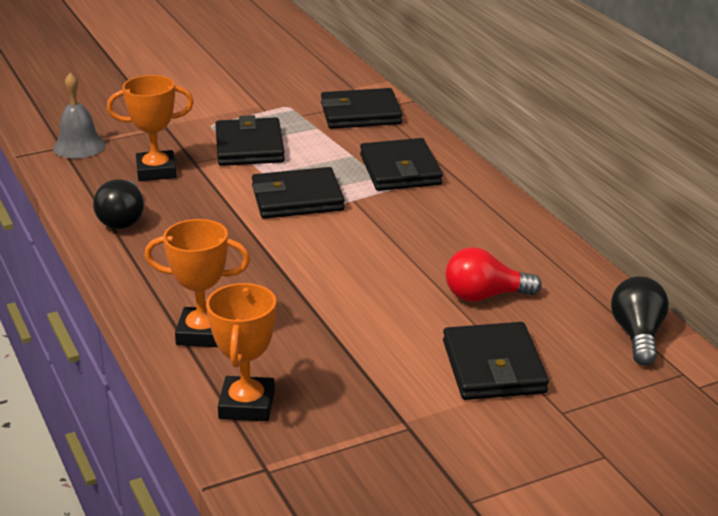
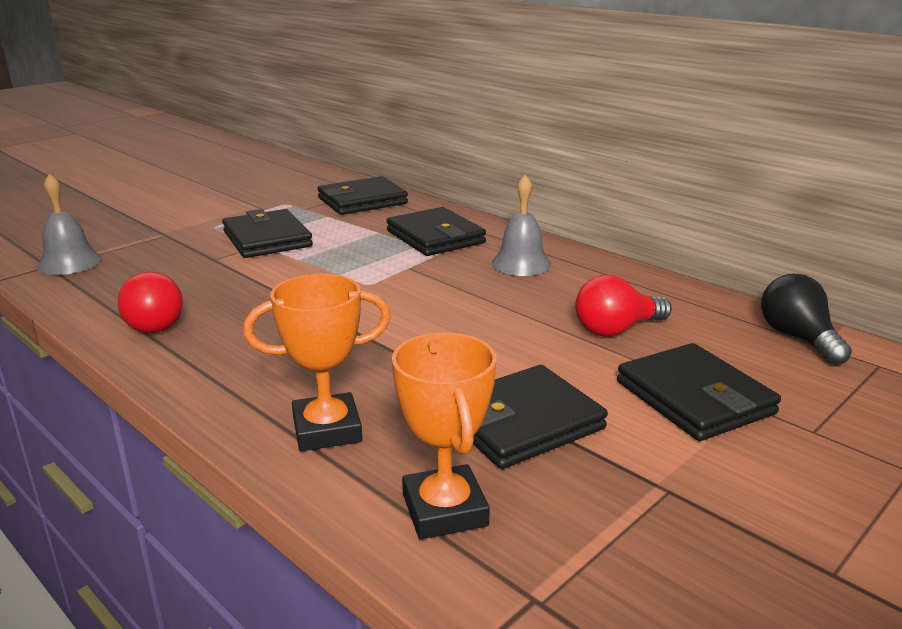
camera: 20 degrees left, 5 degrees down
(123, 219) = (155, 323): black light bulb -> red light bulb
(156, 171) = (173, 272): orange trophy -> none
(297, 198) = (348, 274): black wallet -> black wallet (522, 422)
(457, 214) = (521, 263): none -> grey bell

